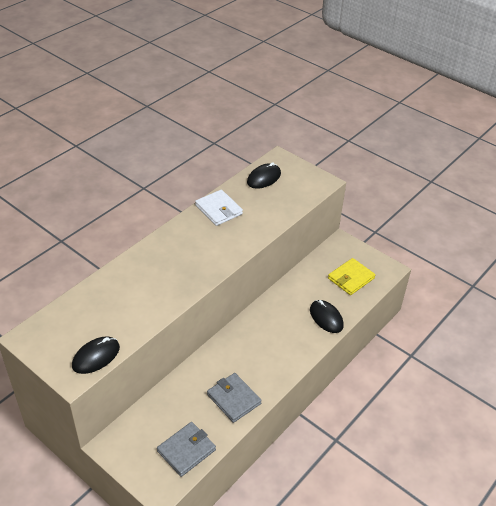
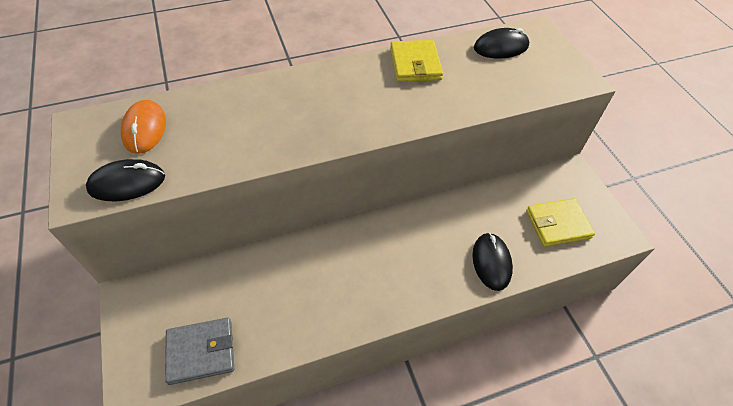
camera: 30 degrees right, 10 degrees up
(75, 321) = (144, 129): none -> orange mouse
(219, 210) = (415, 64): white wallet -> yellow wallet
(233, 399) = (303, 313): grey wallet -> none

